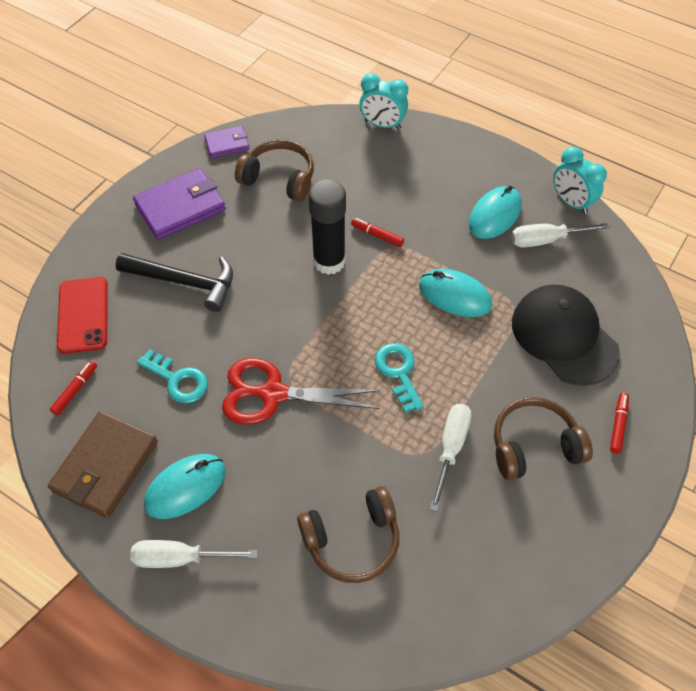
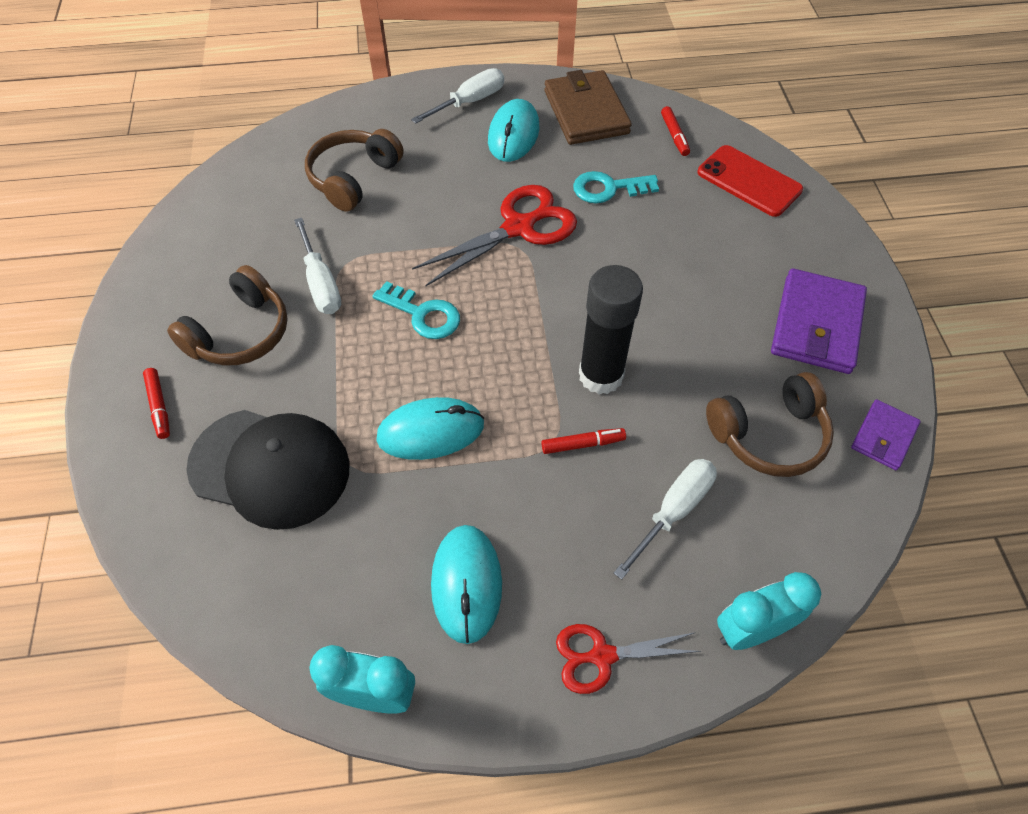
camera: 140 degrees right, 0 degrees up
(185, 282) = (708, 260): black hammer -> none
(456, 154) = (602, 656): none -> red scissors
(545, 240) = (372, 593): white screwdriver -> white screwdriver (674, 510)

